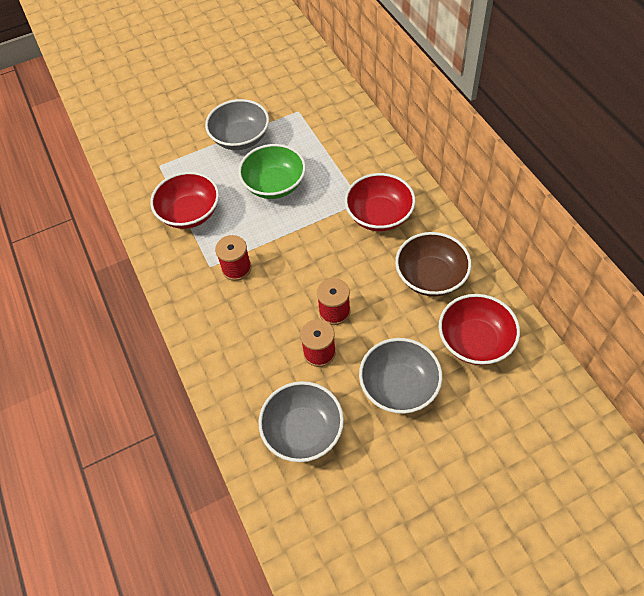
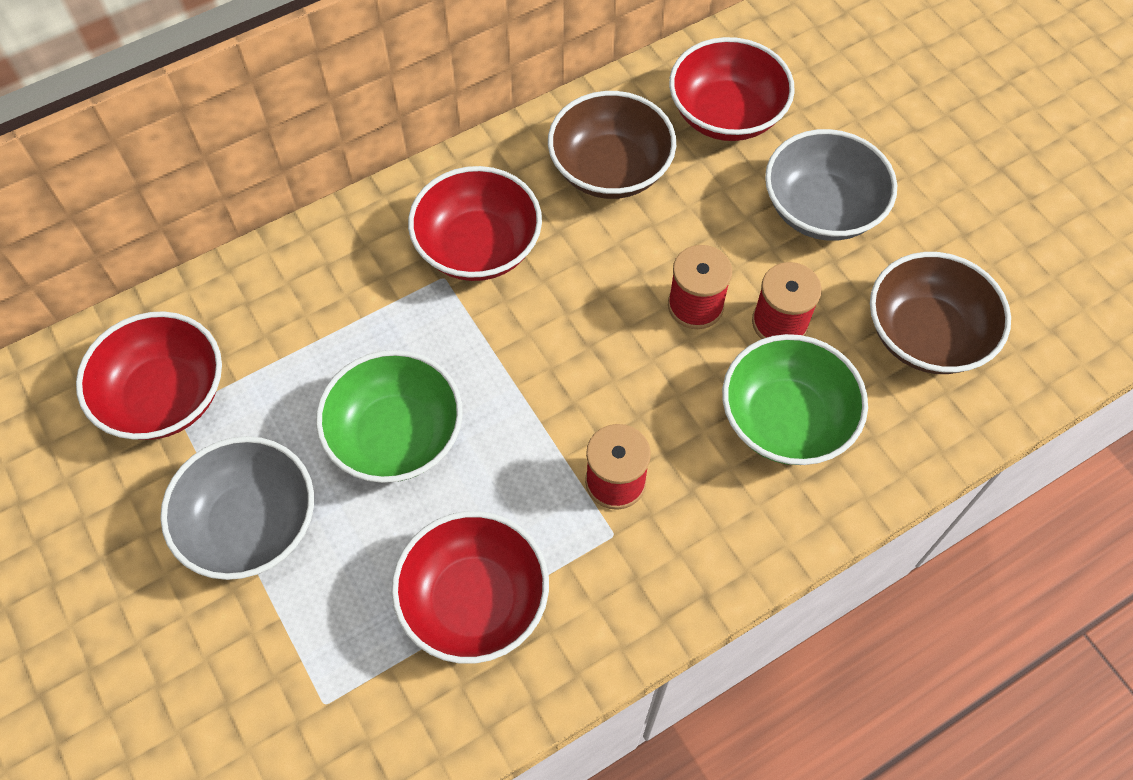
camera: 100 degrees left, 5 degrees up
(258, 348) = (786, 419): none -> green bowl
(303, 431) = (926, 335): grey bowl -> brown bowl
(306, 106) = (165, 396): none -> red bowl

